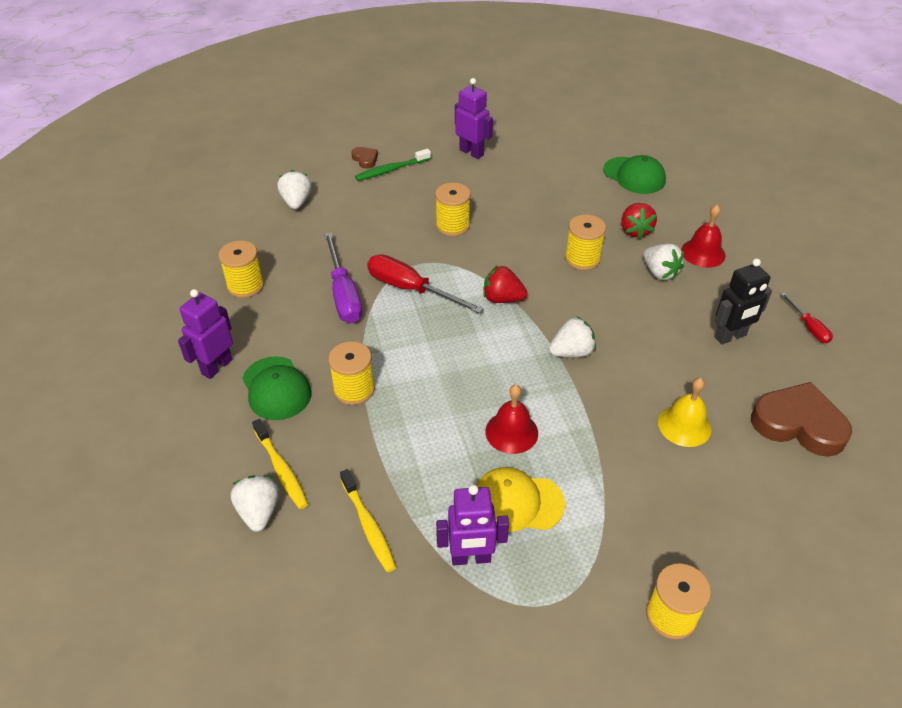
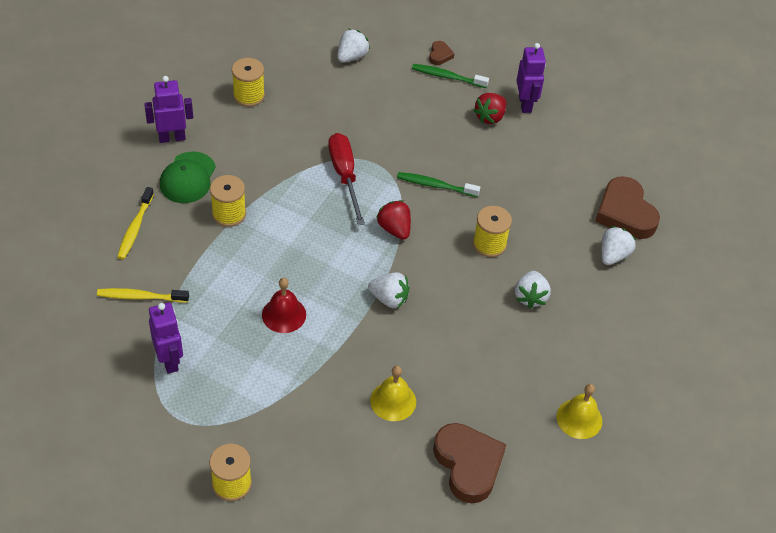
camera: 40 degrees right, 5 degrees up
(259, 512) = (97, 242): white strawberry -> white strawberry (613, 255)
(343, 294) = (299, 147): purple screwdriver -> none
(368, 525) = (141, 297): yellow toothbrush -> yellow toothbrush turned 75 degrees clockwise
(452, 225) = (433, 151): yellow spool -> none
(471, 558) = (170, 360): purple robot -> purple robot turned 150 degrees counterclockwise
(488, 247) = (436, 185): none -> green toothbrush
(517, 502) = (233, 354): yellow cap -> none
(634, 175) = (625, 213): green cap -> brown heart
(635, 230) = (559, 254): red strawberry -> red strawberry (490, 117)
(703, 253) = (585, 309): red bell -> none
(730, 337) = (511, 377): black robot -> none
(808, 327) = (579, 418): red screwdriver -> yellow bell

